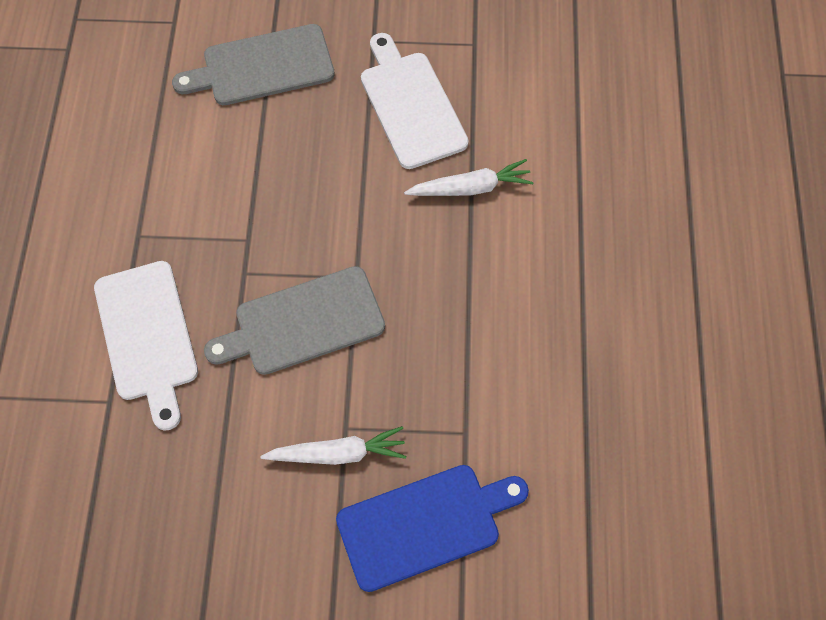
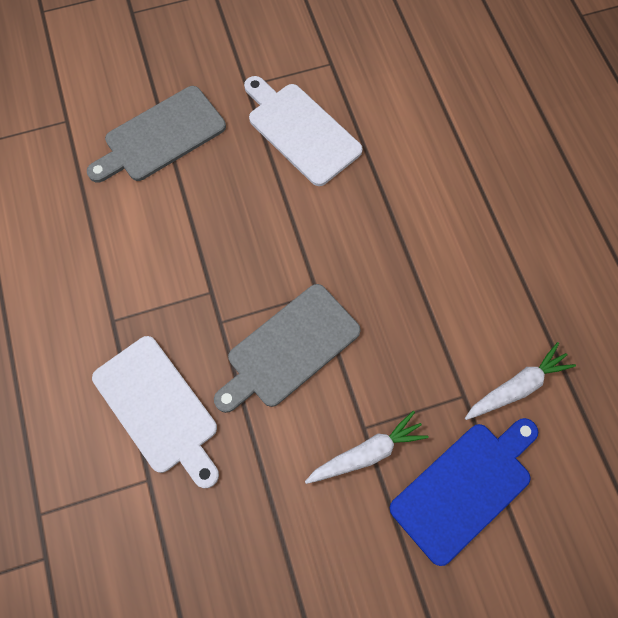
camera: 20 degrees left, 5 degrees up
(470, 188) = (379, 185): white carrot -> white carrot (517, 386)

